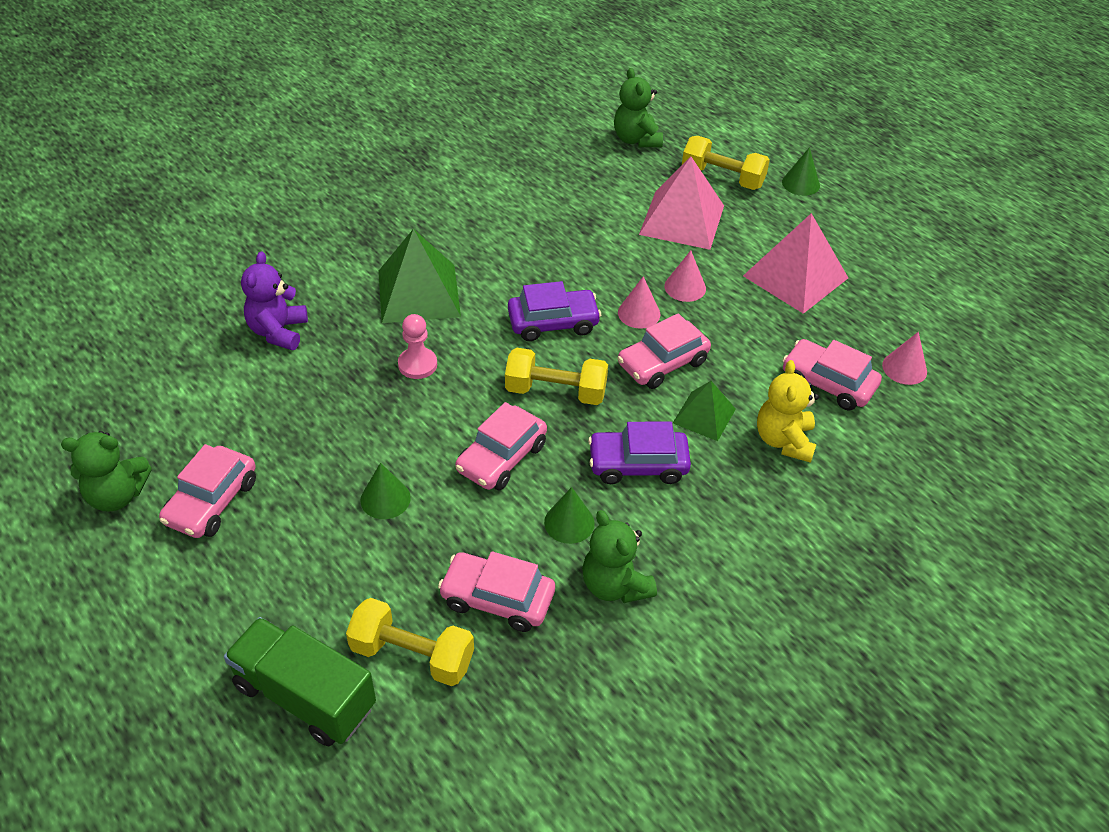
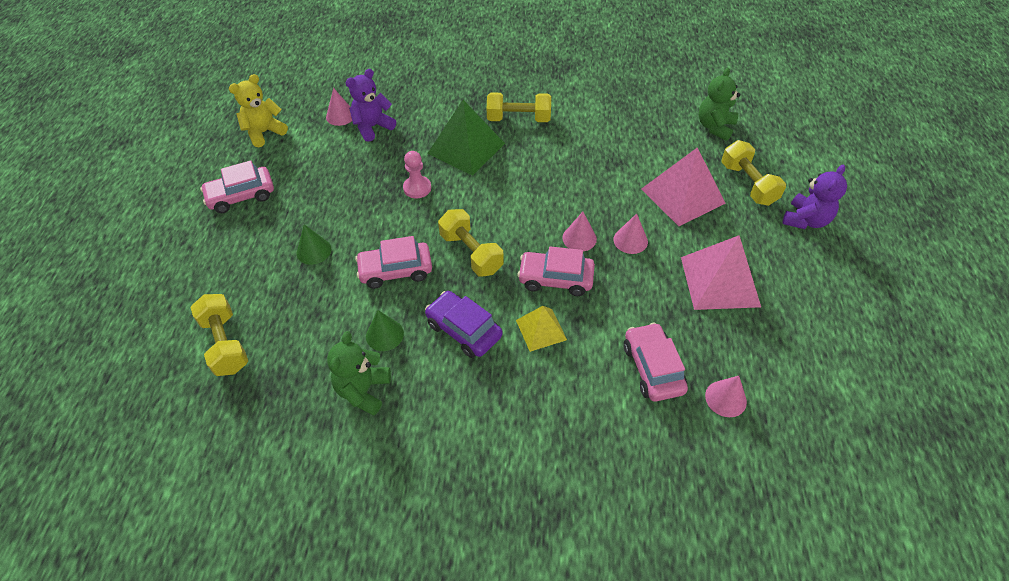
camera: 45 degrees right, 5 degrees up
(117, 495) = (210, 165): green teddy bear -> none
(219, 341) = (340, 116): none -> pink cone
(305, 696) = (160, 325): green truck -> none
(437, 232) = (518, 119): none -> yellow dumbbell
(497, 599) = (298, 347): pink car -> none
(553, 323) = (519, 211): purple car -> none
(704, 416) = (541, 330): green pyramid -> yellow pyramid
(784, 440) = (573, 383): yellow teddy bear -> yellow teddy bear (264, 132)
(800, 183) = (805, 220): green cone -> purple teddy bear

